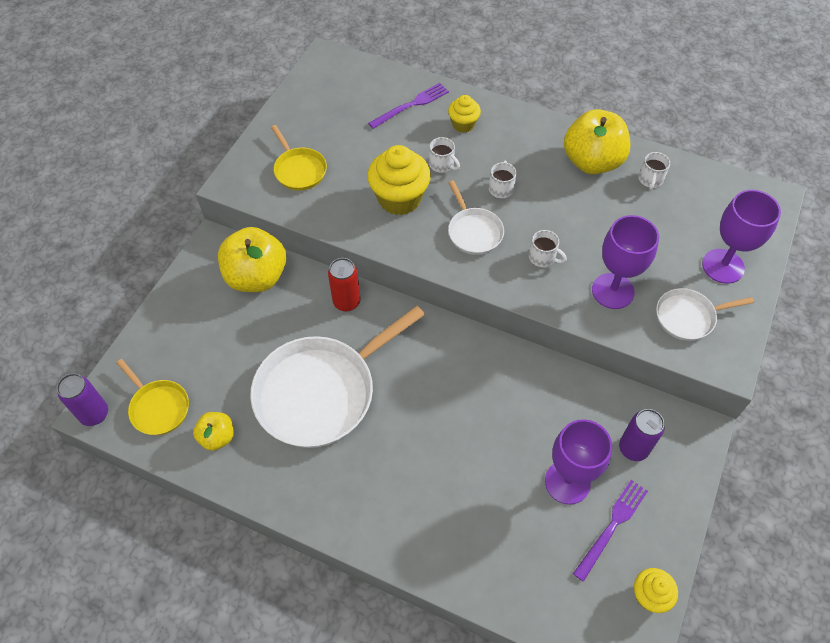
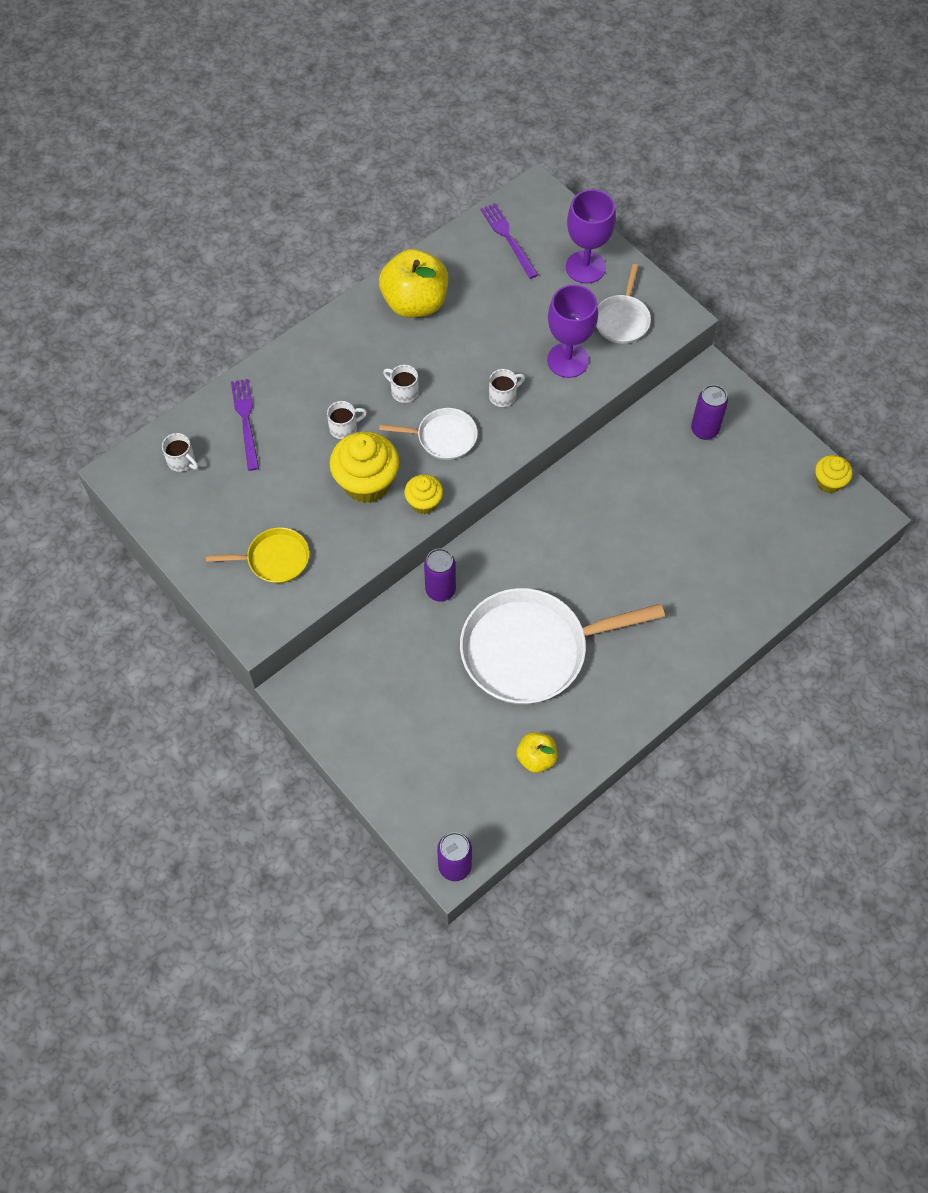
camera: 65 degrees left, 5 degrees up
(158, 407) = (476, 803): yellow pan -> none
(257, 277) = (364, 661): yellow apple -> none
(321, 392) = (531, 650): white pan -> white pan turned 90 degrees clockwise
(346, 302) = (440, 590): red can -> purple can
(463, 124) = (302, 386): yellow cupcake -> yellow cupcake (424, 503)
(567, 482) = (712, 492): purple goblet -> none
(612, 526) = (763, 479): purple fork -> purple fork (508, 238)
(650, 180) = (463, 269): white mug -> white mug (182, 461)

